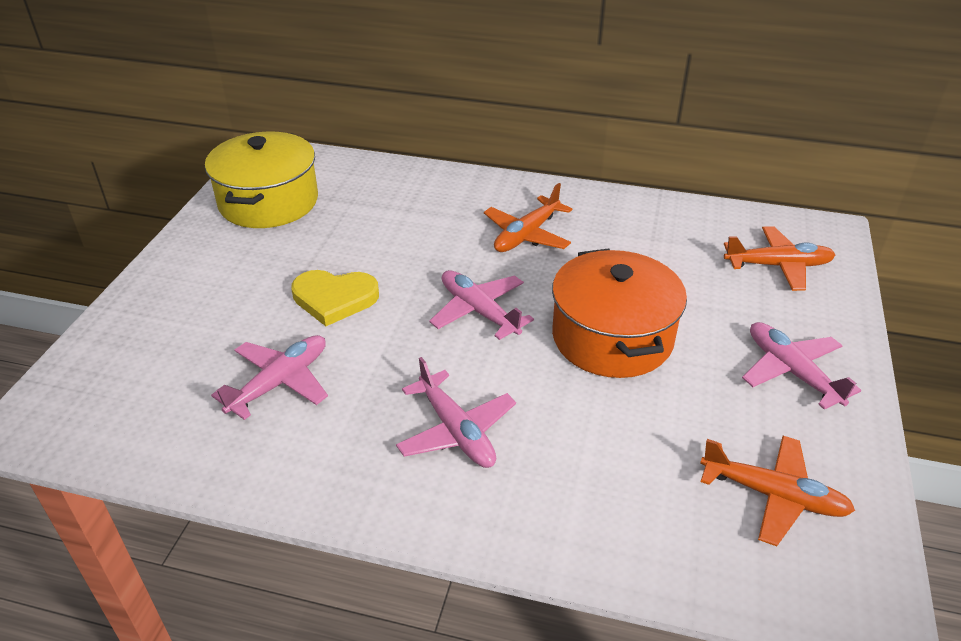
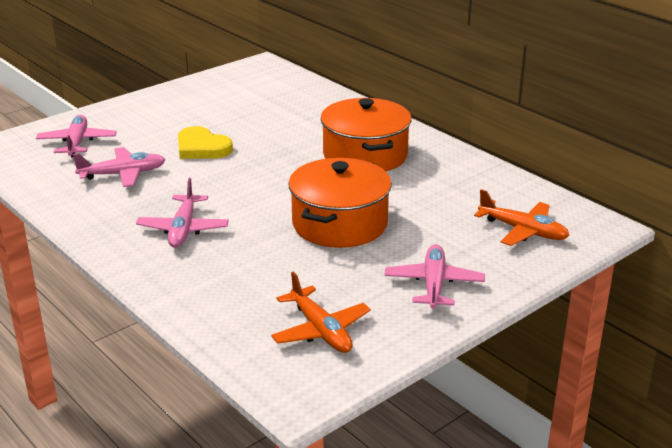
camera: 35 degrees right, 10 degrees down
(268, 202) = (229, 89): yellow pot -> none
(478, 311) = (276, 182): pink plane -> pink plane (77, 143)
(526, 235) = (365, 155): orange plane -> orange pot

